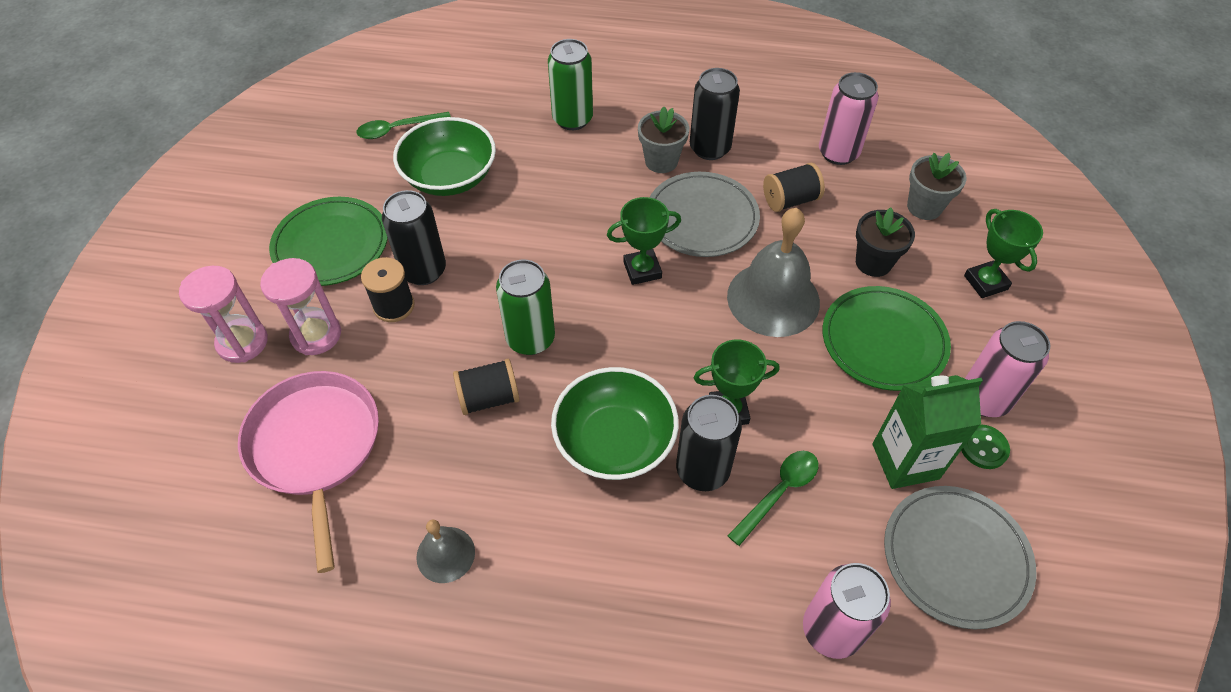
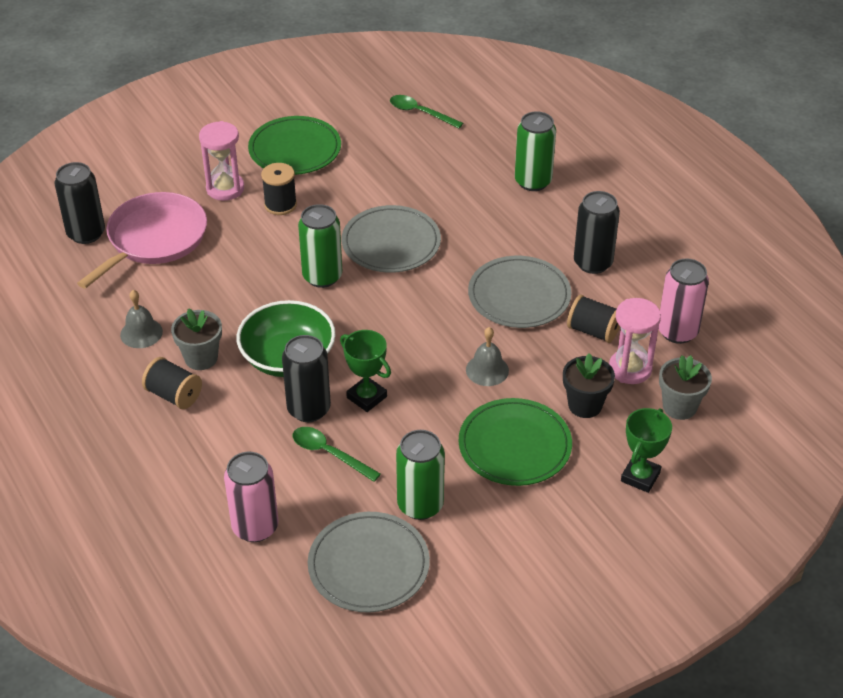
camera: 50 degrees right, 10 degrees down
(242, 342) = (189, 165): pink hourglass -> pink hourglass (630, 369)
(423, 270) = (320, 199): black can -> black can (86, 233)
(450, 177) = (409, 161): green bowl -> none
(489, 398) = (259, 286): black spool -> black spool (174, 395)
(542, 259) = (391, 243): none -> grey plate
(642, 270) = (437, 293): green trophy -> none
(661, 161) = (548, 246): grey flower pot -> grey flower pot (201, 358)
(773, 299) = (487, 370): grey bell -> grey bell, size x0.52
(779, 492) = (329, 453): green spoon -> green spoon turned 150 degrees counterclockwise
(905, 461) = (420, 505): green carton -> green can
(983, 448) = (476, 542): green button -> none
(984, 399) = (522, 524): pink can -> none

